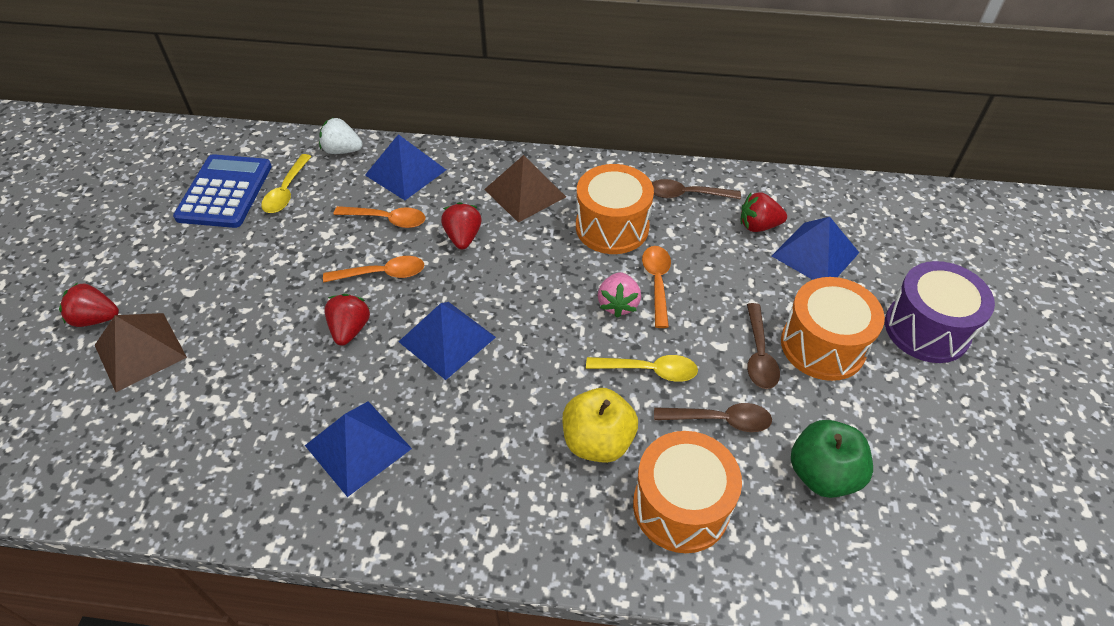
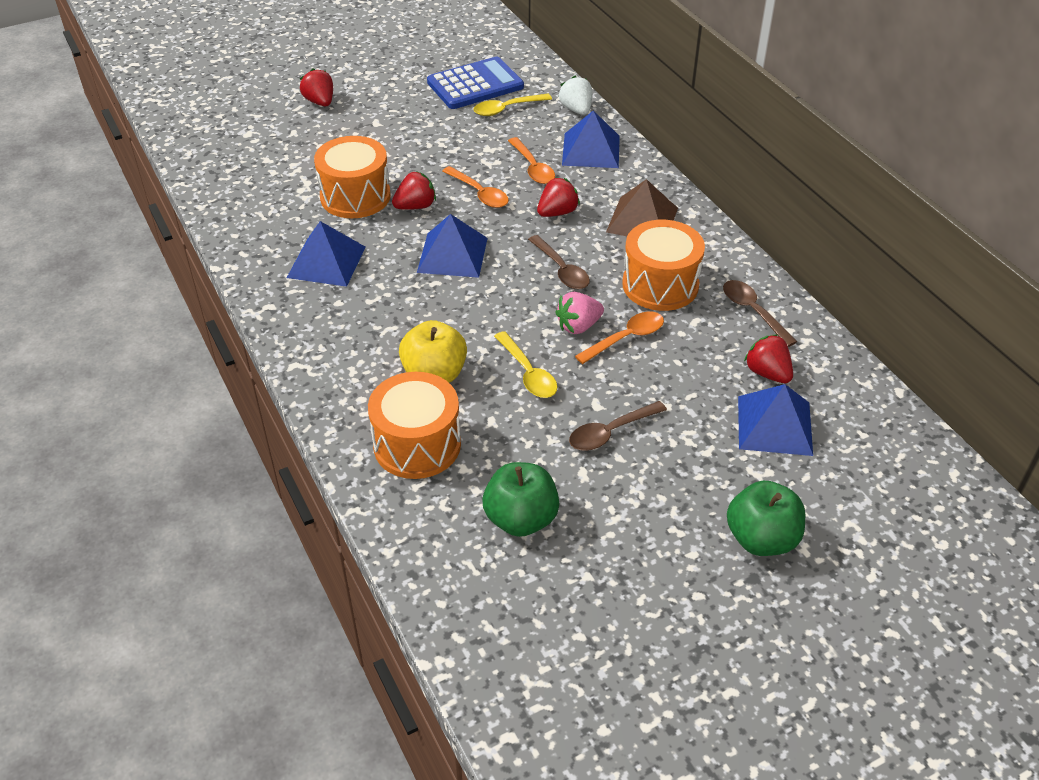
camera: 55 degrees right, 5 degrees down
(140, 351) = (313, 133): brown pyramid -> none
(720, 420) = (518, 435): brown spoon -> brown spoon (561, 270)
(822, 346) = (663, 470): orange drum -> orange drum (355, 196)
(926, 329) = (761, 539): purple drum -> green apple

